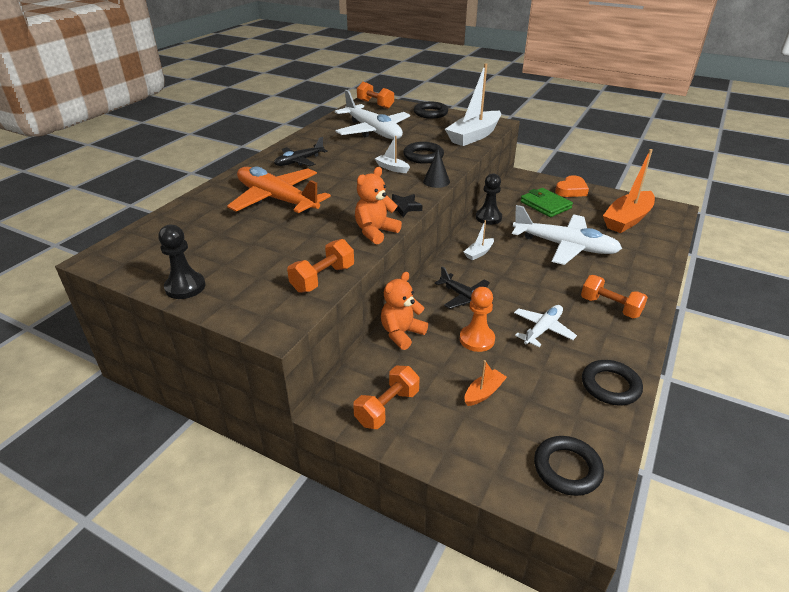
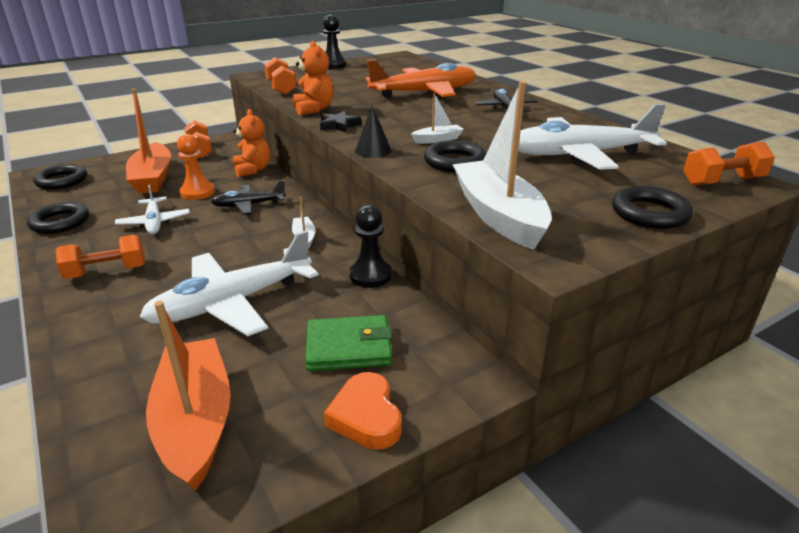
camera: 120 degrees right, 5 degrees down
(484, 392) = (153, 178): orange boat -> orange boat, size x2.19

